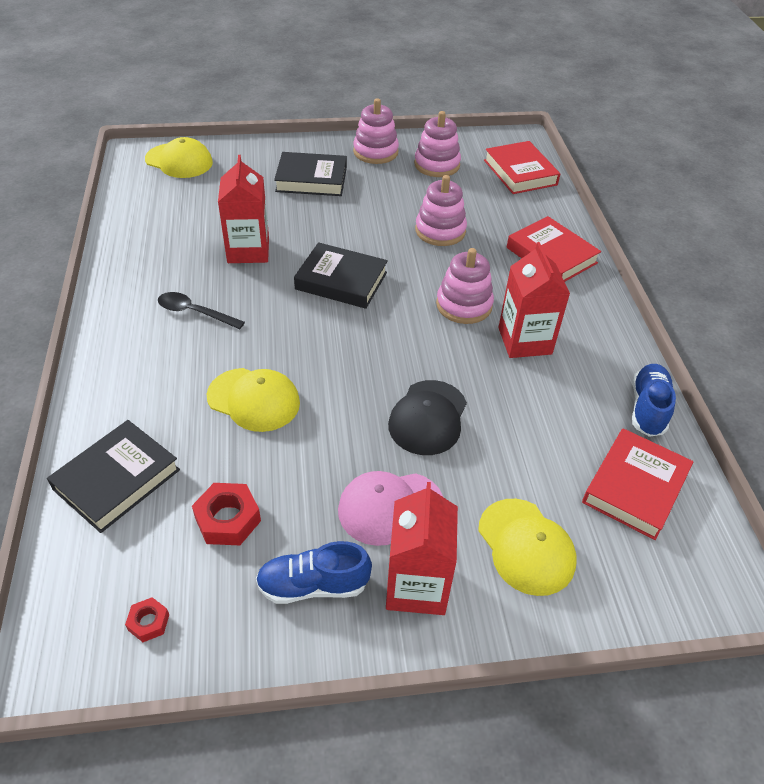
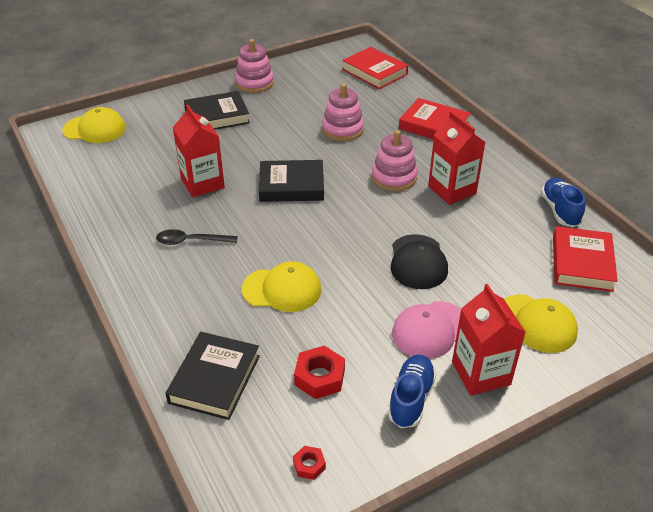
camera: 20 degrees left, 5 degrees down
(313, 585) = (410, 398): blue shoe -> blue shoe turned 135 degrees clockwise
(437, 165) = (308, 81): pink stacking toy -> none

